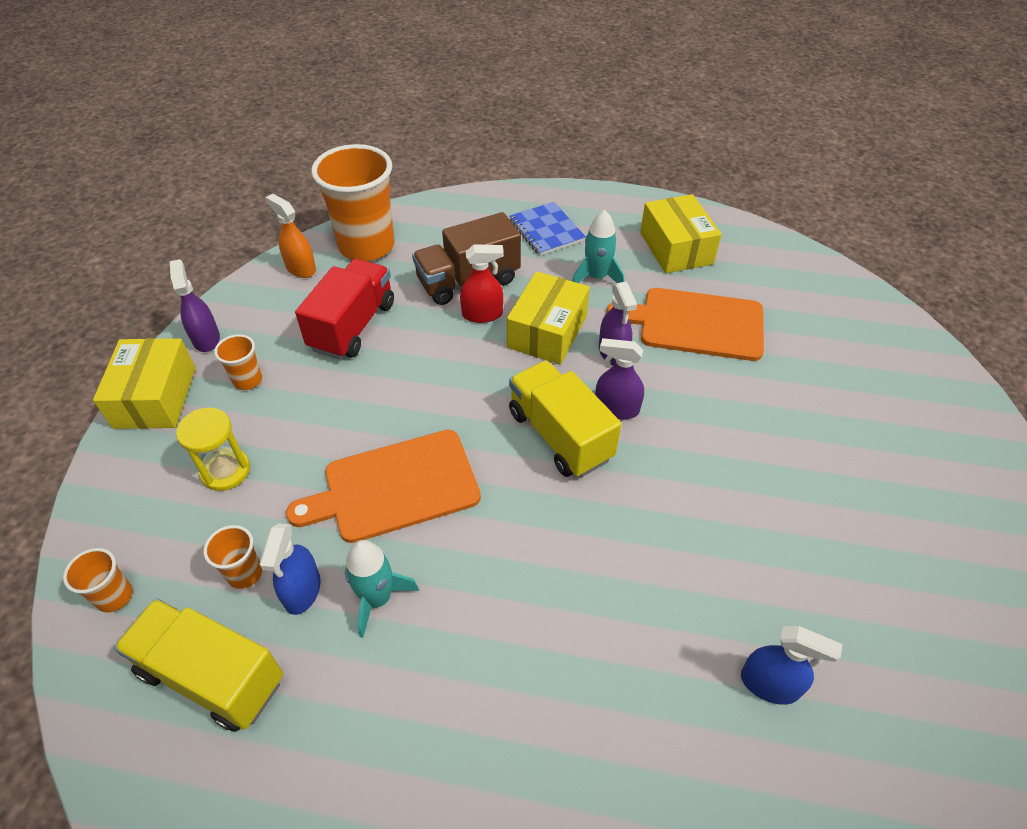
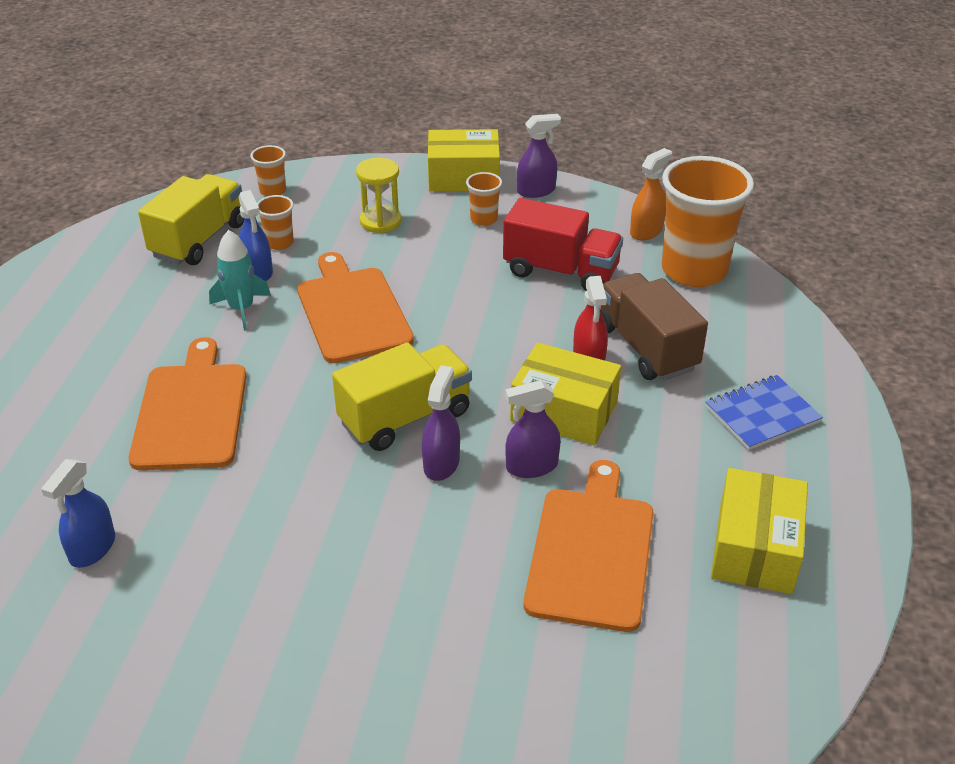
camera: 90 degrees right, 10 degrees down
(302, 590) = (258, 271): blue spray bottle -> blue spray bottle turned 120 degrees counterclockwise
(559, 623) = (192, 411): none -> orange cutting board
(596, 277) = (672, 459): turquoise rocket -> none
(676, 248) = (755, 548): yellow box -> yellow box turned 60 degrees counterclockwise

